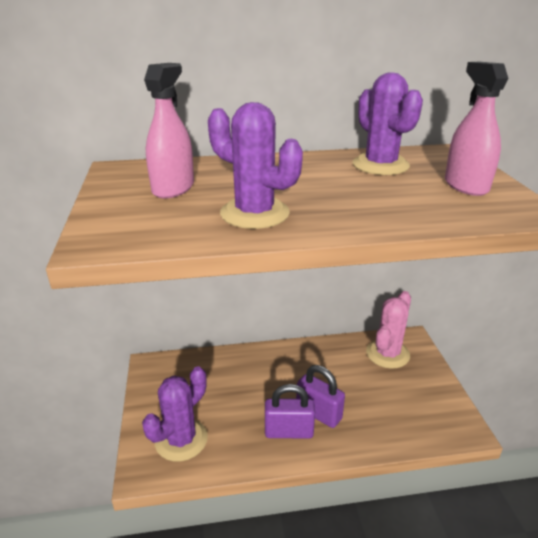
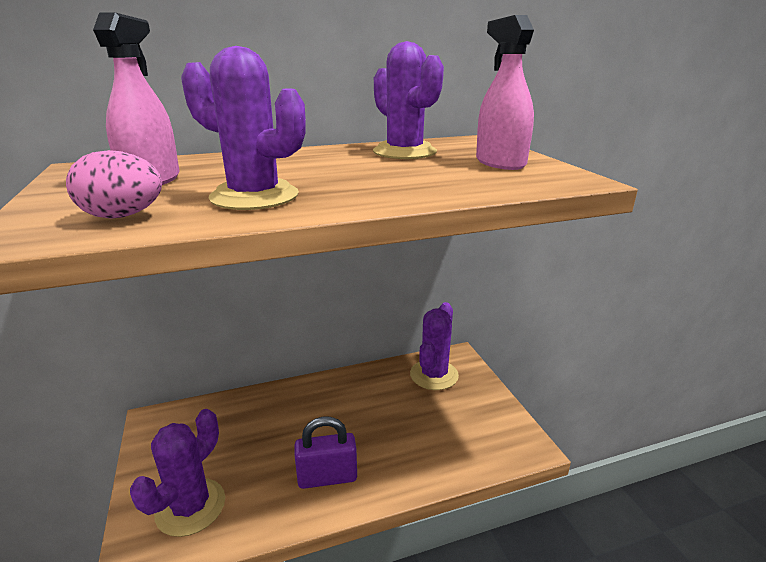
camera: 10 degrees left, 5 degrees down
(159, 228) = (123, 216): none -> pink egg
(318, 413) = (361, 450): purple padlock -> none
(387, 354) = (434, 375): pink cactus -> purple cactus

